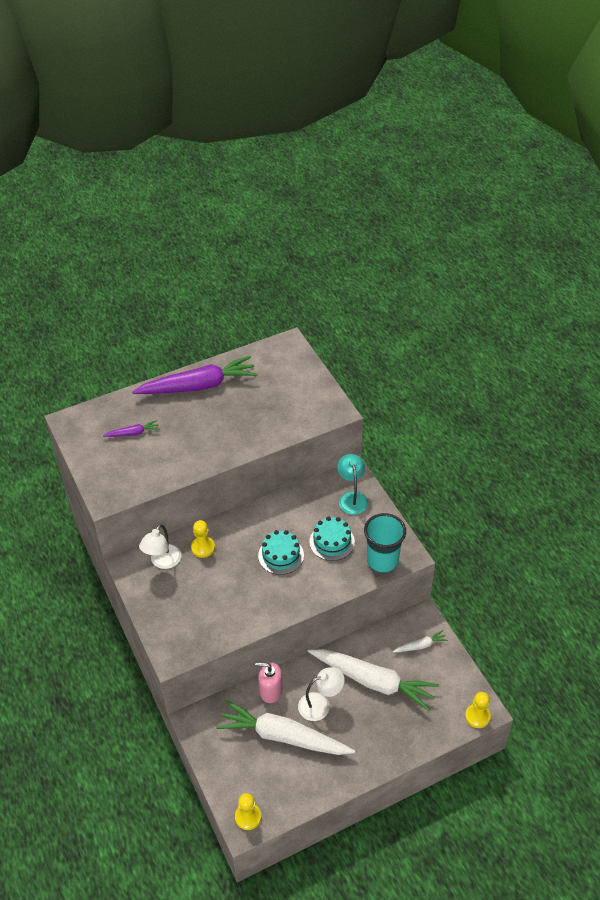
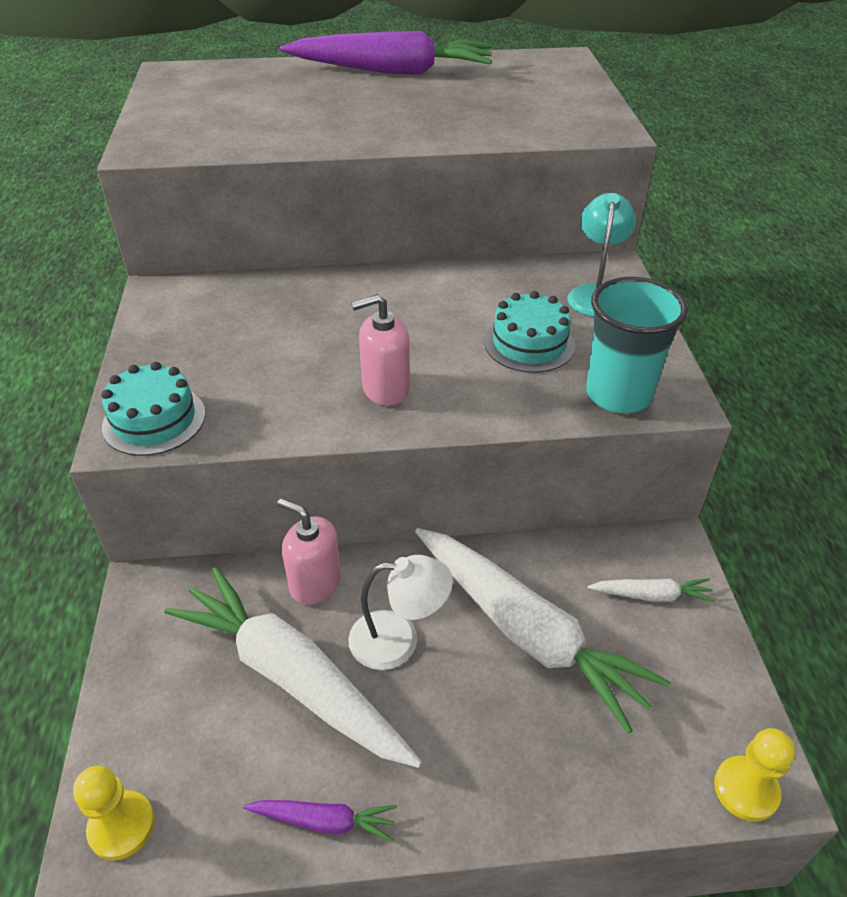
camera: 20 degrees right, 5 degrees down
(133, 433) = (251, 95): purple carrot -> purple carrot (324, 821)
(162, 562) = (215, 300): white lamp -> none
(203, 547) = (295, 298): yellow pawn -> none
(277, 591) = (385, 389): none -> pink soap dispenser
(281, 555) = (423, 340): turquoise cake -> turquoise cake (154, 420)

